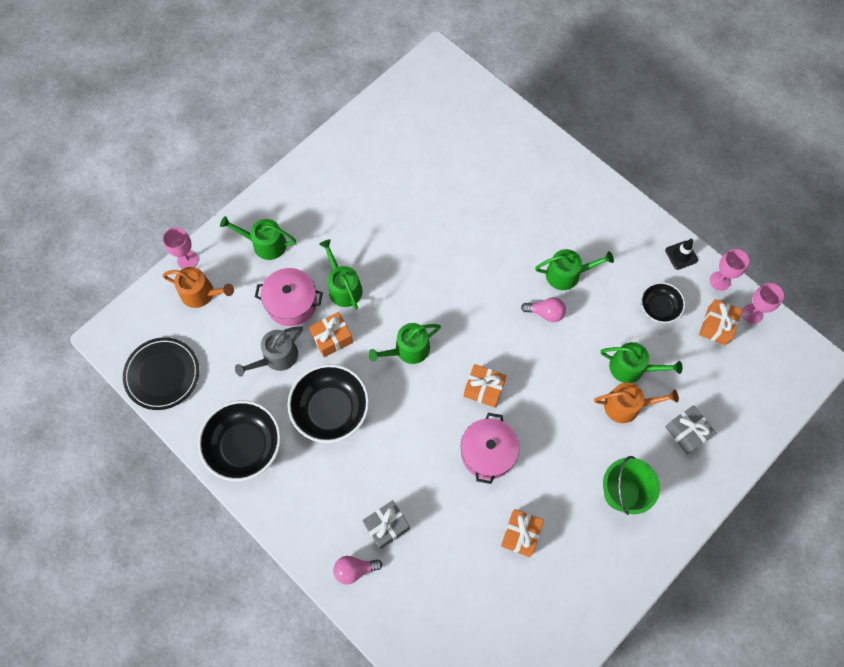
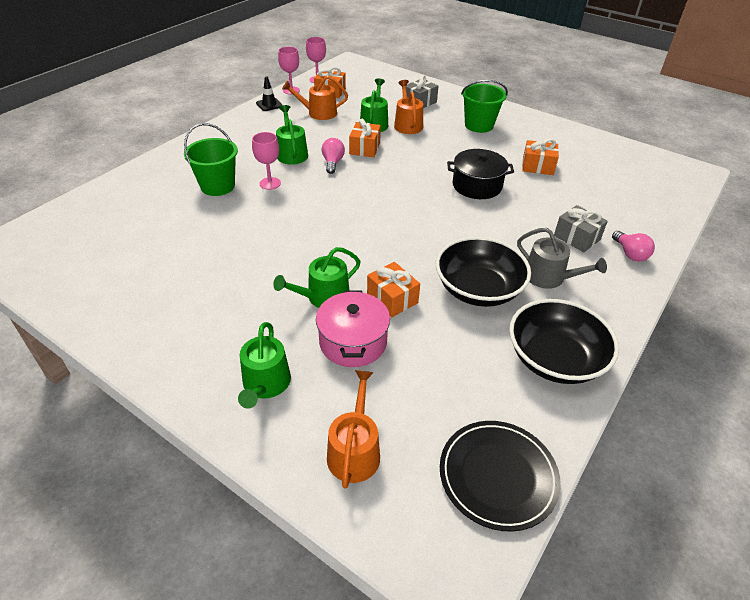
camera: 100 degrees left, 25 degrees down
(188, 260) = (298, 483): pink goblet -> pink goblet (270, 183)
(276, 357) = (431, 346): grey watering can -> grey watering can (549, 277)
(408, 350) = (391, 240): green watering can -> none
(484, 389) = (417, 191): orange gift -> orange gift (365, 148)
(487, 453) = (477, 186): pink pot -> black pot
(511, 207) = (217, 186): none -> green bucket
(659, 307) = (318, 113): black bowl -> orange watering can

